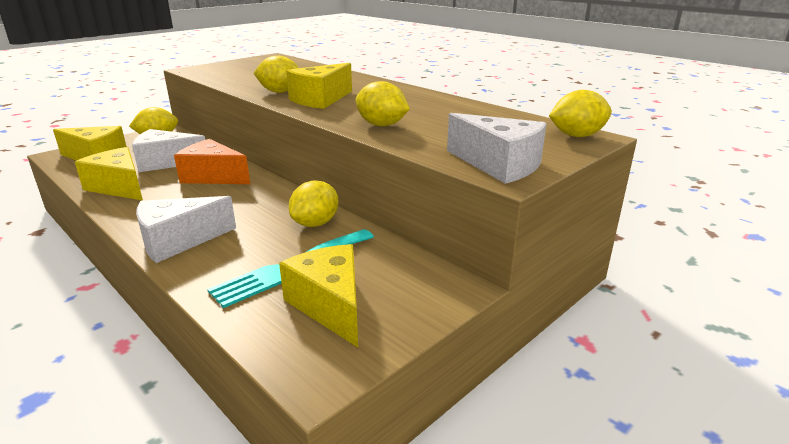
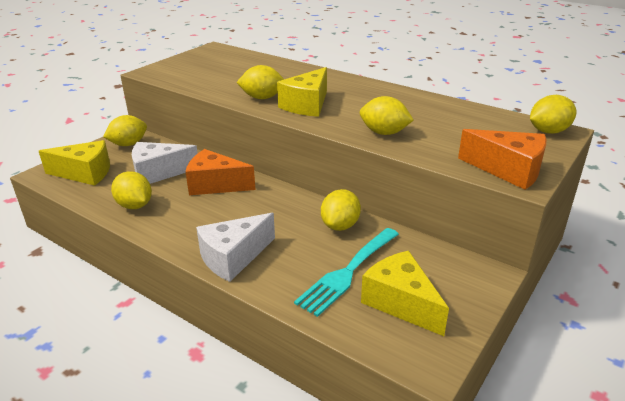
camera: 10 degrees left, 5 degrees up
(119, 187) = (135, 205): yellow cheese -> yellow lemon
(499, 165) = (508, 170): white cheese -> orange cheese

